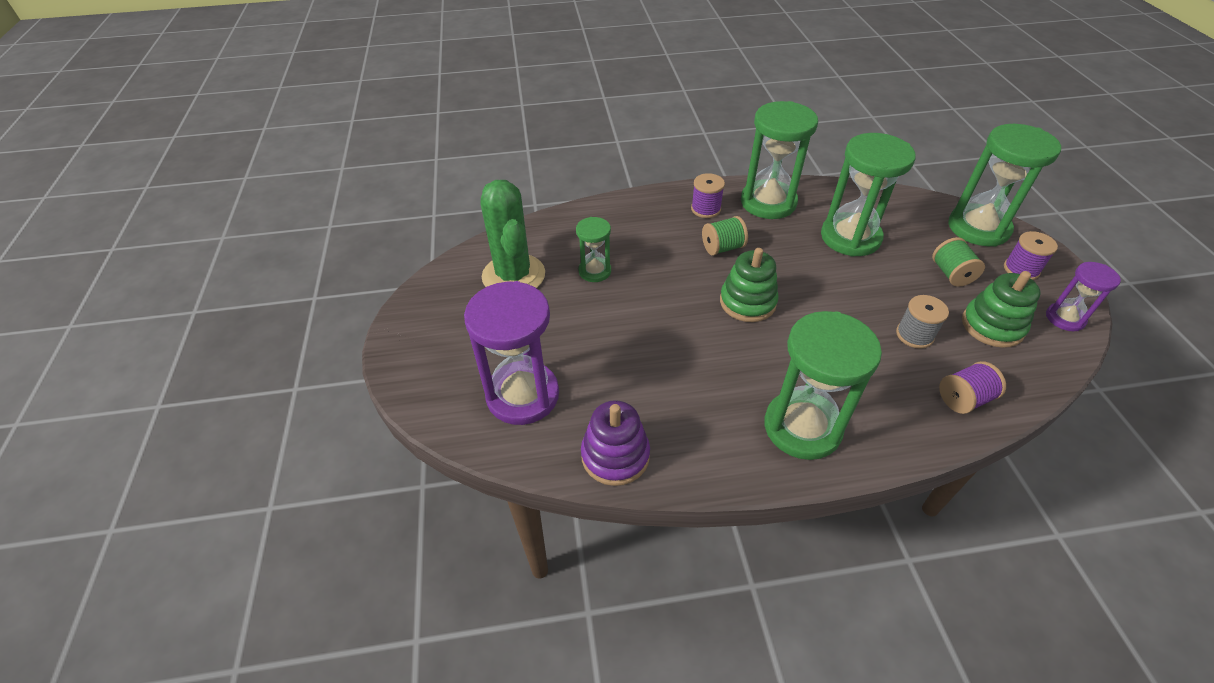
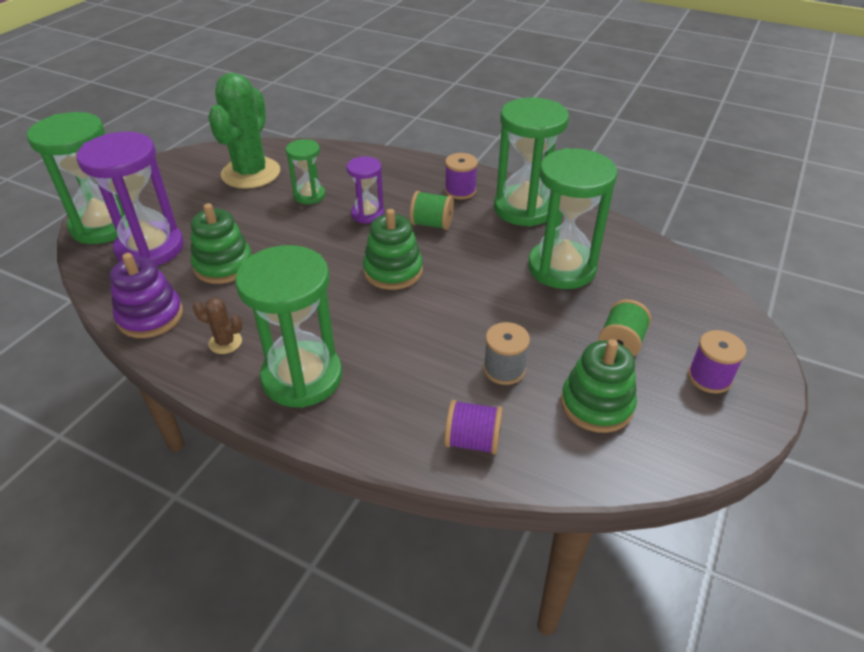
camera: 35 degrees right, 5 degrees down
(611, 373) = (223, 265): none -> green stacking toy
(708, 437) = (225, 342): none -> brown cactus
(978, 228) = (716, 321): green hourglass -> green hourglass (103, 226)
(1065, 318) = (692, 442): purple hourglass -> purple hourglass (367, 214)

